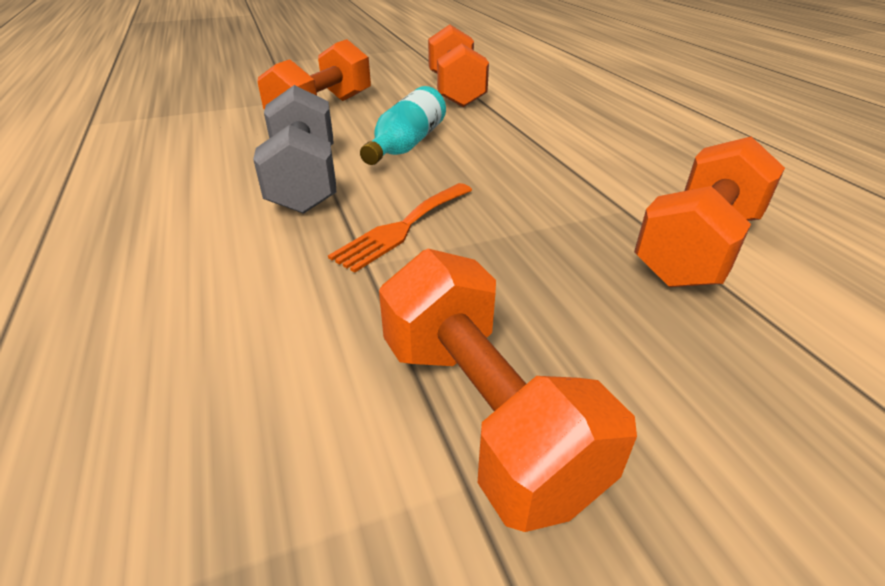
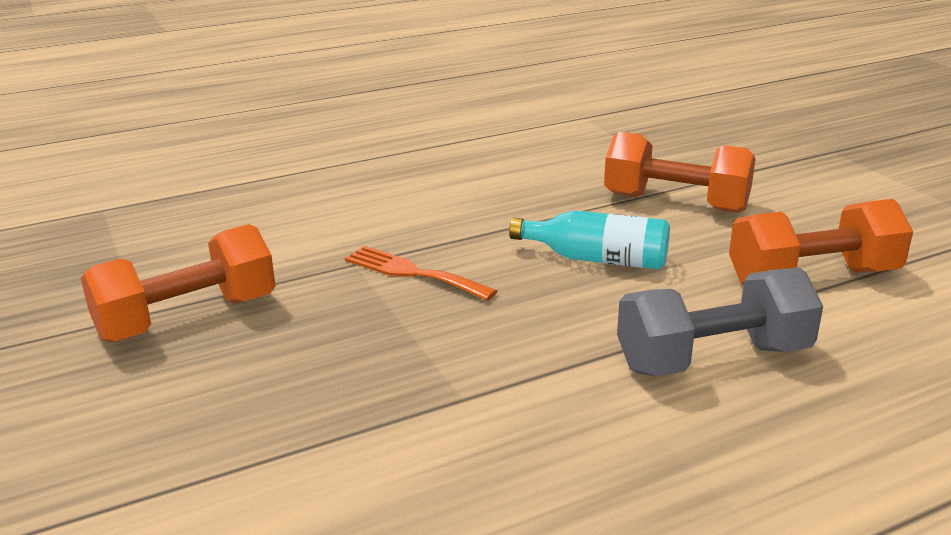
camera: 85 degrees right, 10 degrees down
(304, 180) = (495, 220): grey dumbbell -> grey dumbbell (713, 359)
(697, 247) = (382, 439): orange dumbbell -> none

